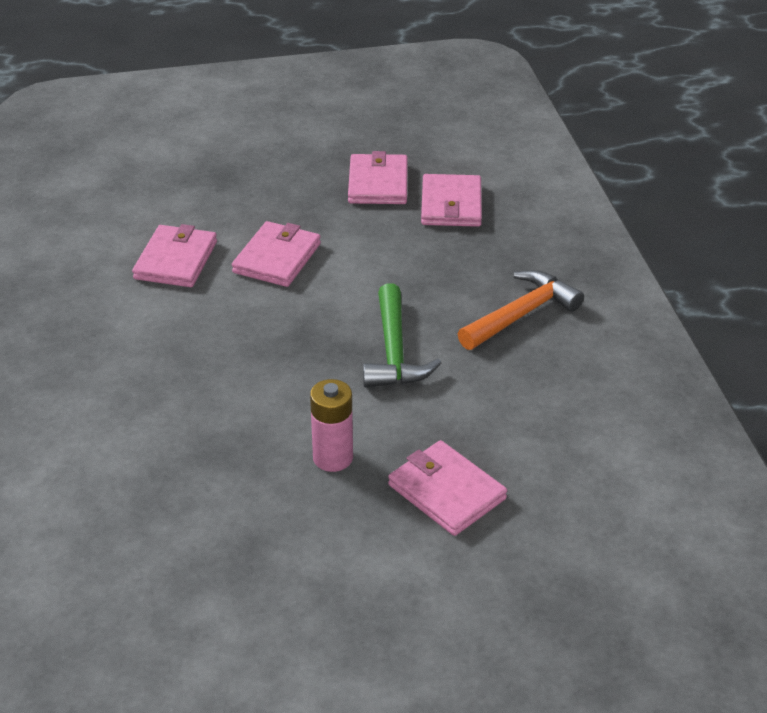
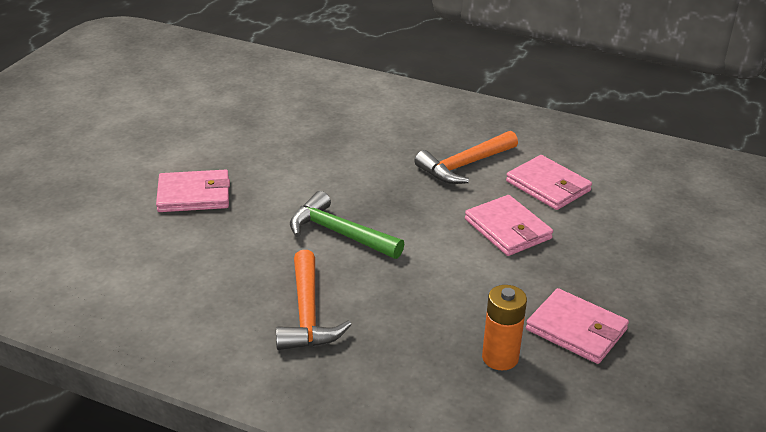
camera: 125 degrees right, 5 degrees down
(187, 325) = (464, 166): none -> orange hammer
(333, 458) = (275, 169): pink battery -> none
(451, 205) = (500, 358): pink wallet -> orange battery

